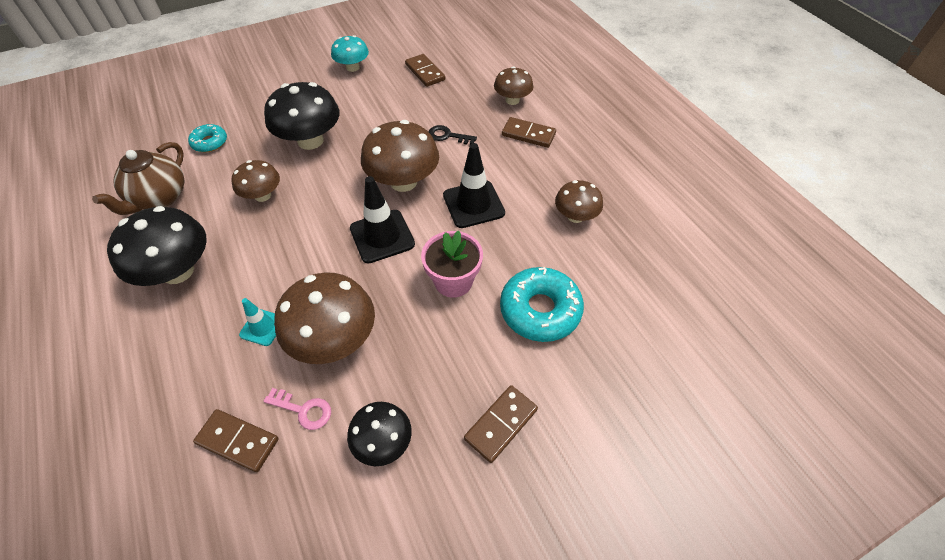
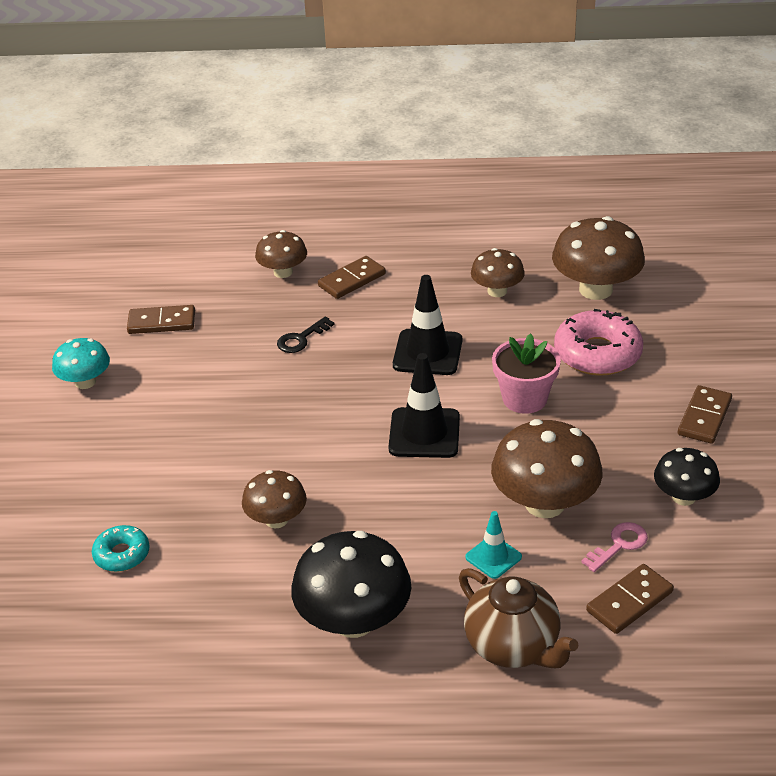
camera: 60 degrees left, 15 degrees down
(159, 198) = (199, 623): brown teapot -> brown teapot (513, 646)
(310, 140) = (206, 455): black mushroom -> none
(403, 181) = (350, 394): brown mushroom -> brown mushroom (595, 289)
(501, 424) = (704, 417): brown domino -> brown domino turned 45 degrees clockwise
(540, 310) = (597, 354): turquoise donut -> pink donut

